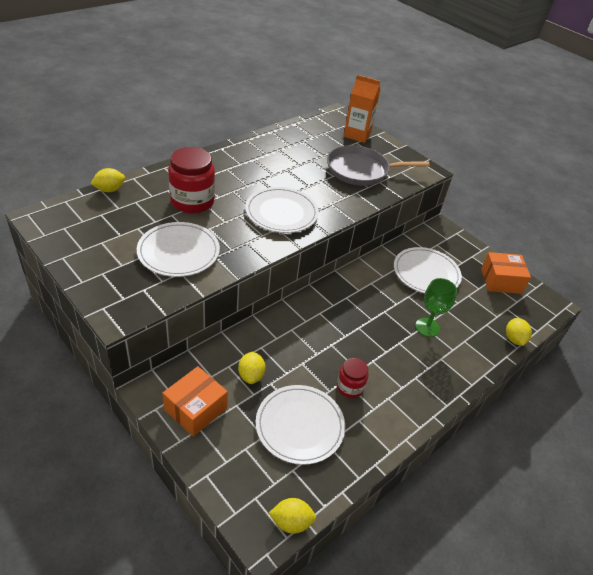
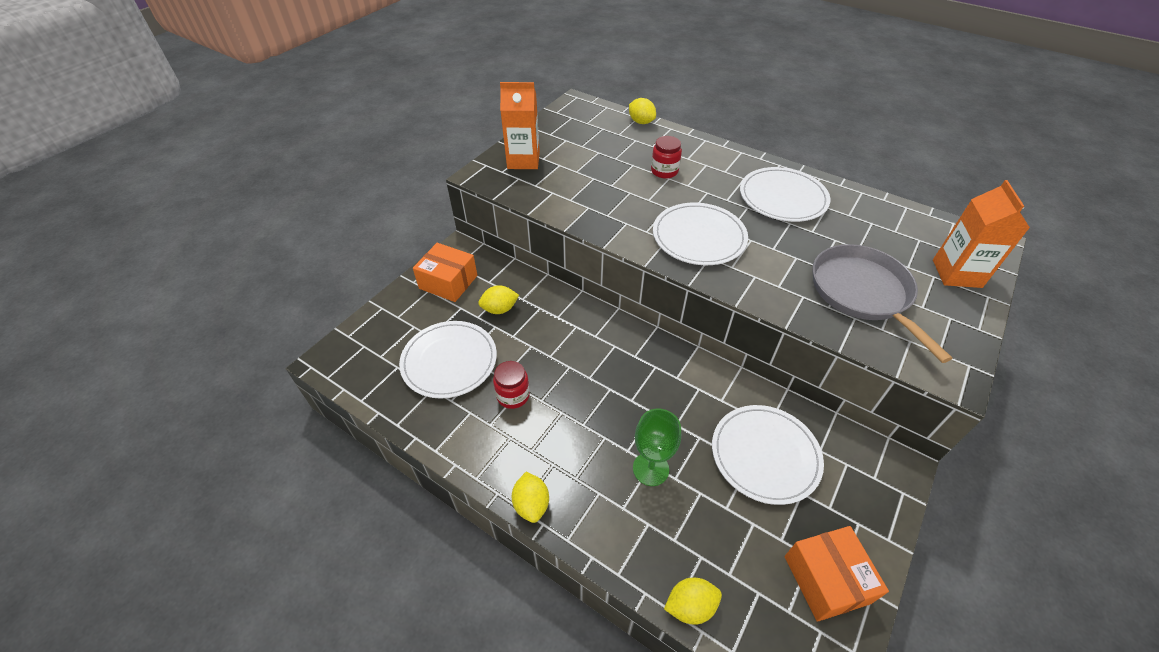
camera: 80 degrees right, 5 degrees up
(115, 279) = (523, 160): none -> orange carton
(178, 252) = (580, 183): white plate -> white plate (783, 197)
(192, 201) = (664, 171): red jar -> red jar, size x0.56
(291, 522) = (342, 377): yellow lemon -> yellow lemon (531, 504)

